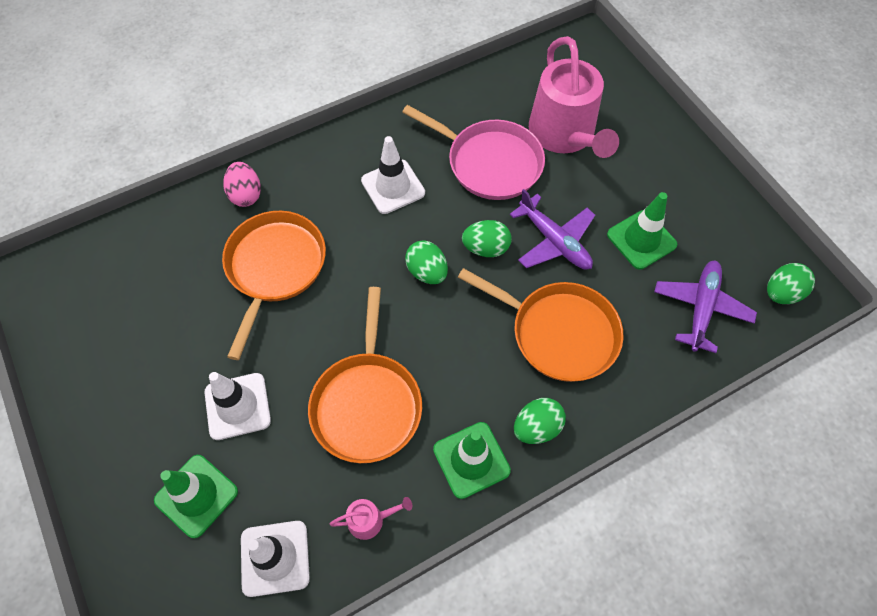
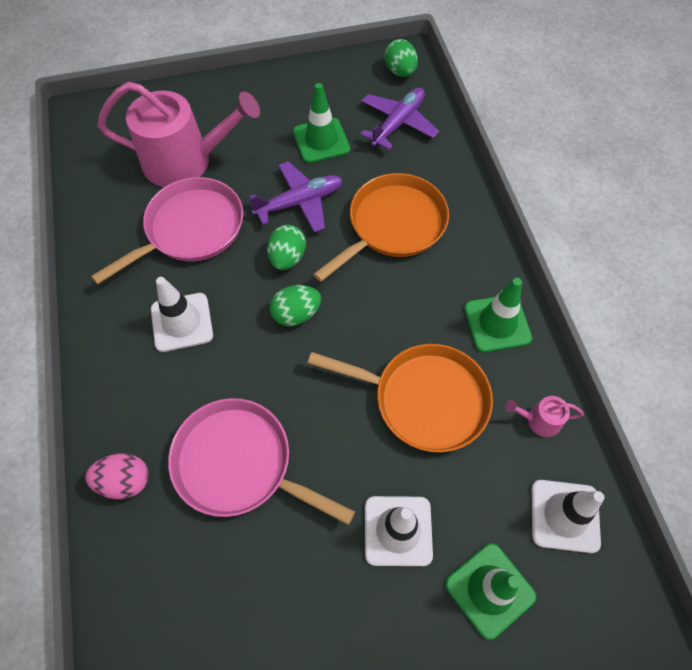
camera: 75 degrees left, 0 degrees up
(275, 267) = (238, 463): orange pan -> pink pan
(370, 520) = (539, 420): pink watering can -> pink watering can turned 90 degrees counterclockwise
(536, 427) = (477, 266): green egg -> none
(701, 308) = (398, 123): purple plane -> purple plane turned 90 degrees clockwise

